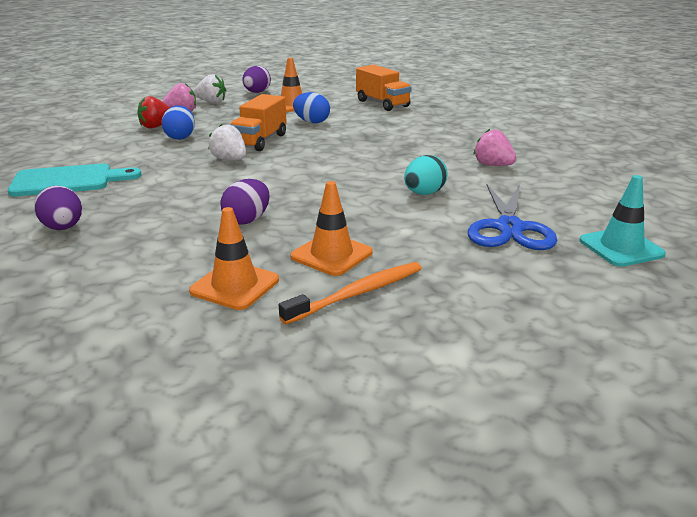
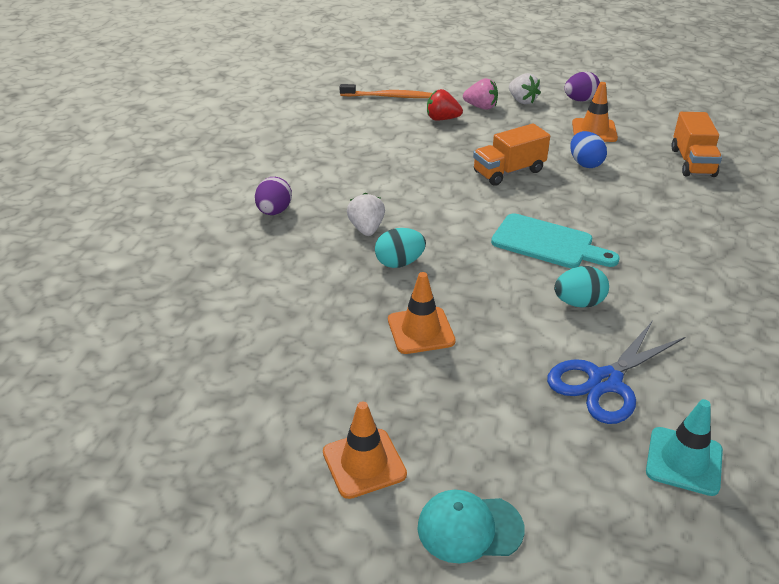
camera: 40 degrees right, 10 degrees up
(68, 181) = (320, 161): turquoise cutting board -> turquoise cutting board (547, 243)
(180, 137) = (447, 141): blue egg -> none
(229, 160) = (458, 186): white strawberry -> white strawberry (366, 229)
(235, 286) = (324, 324): orange traffic cone -> orange traffic cone (364, 463)
(247, 220) = (399, 263): purple egg -> turquoise egg
(357, 293) = (396, 378): orange toothbrush -> orange toothbrush (388, 96)
(493, 165) = (698, 299): pink strawberry -> none
(567, 360) = (469, 528): none -> turquoise cap

